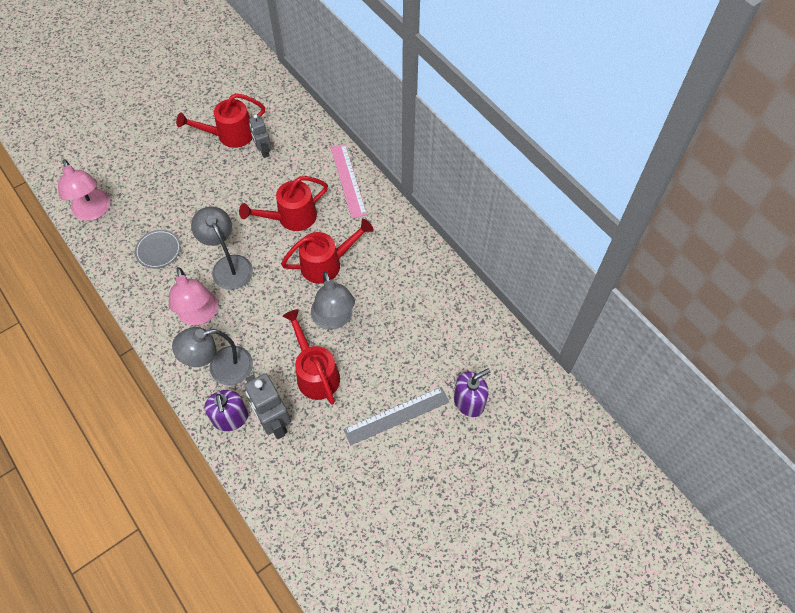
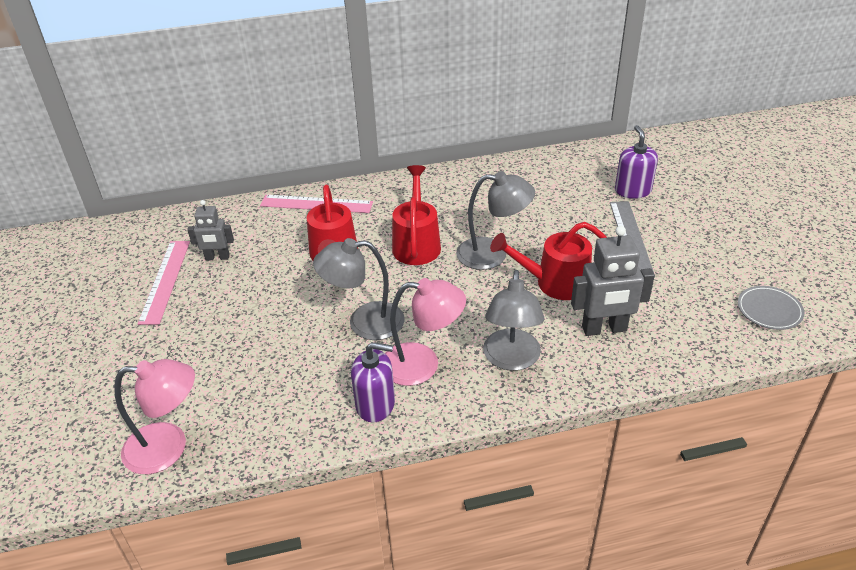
camera: 65 degrees left, 20 degrees down
(158, 250) = (293, 385): grey plate -> grey plate (769, 310)
(229, 135) = (165, 281): red watering can -> pink ruler
(230, 418) = (585, 365): purple soap dispenser -> purple soap dispenser (375, 404)

